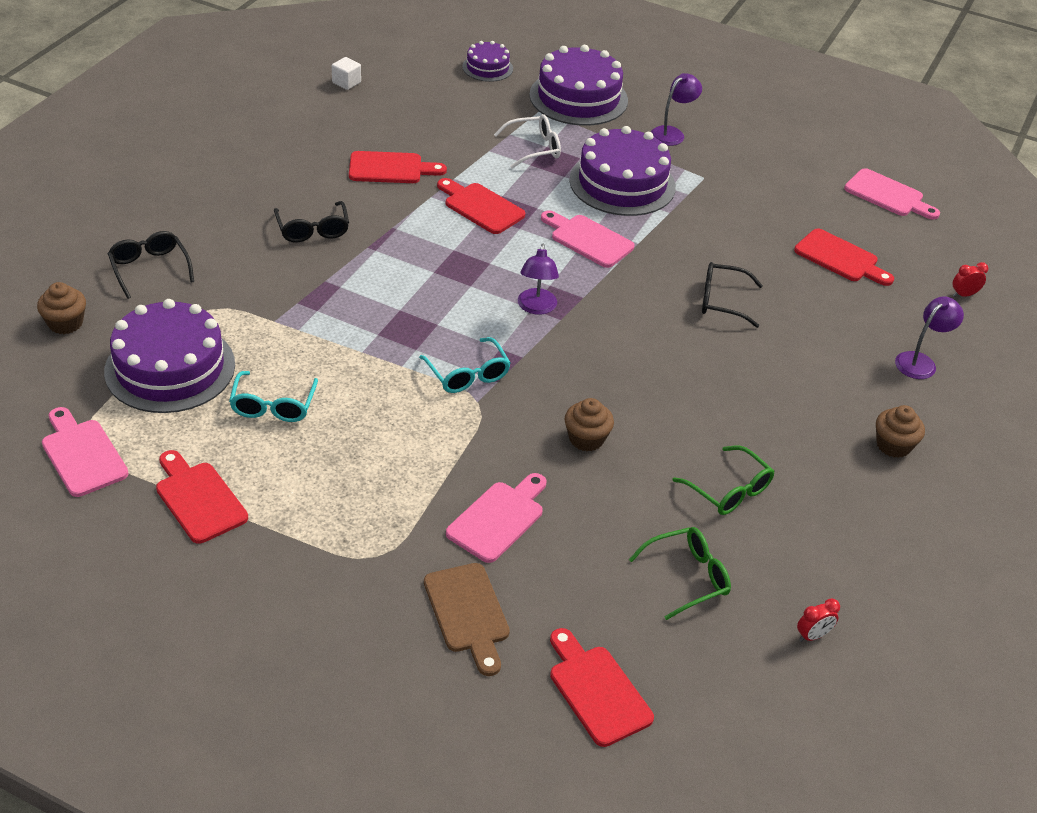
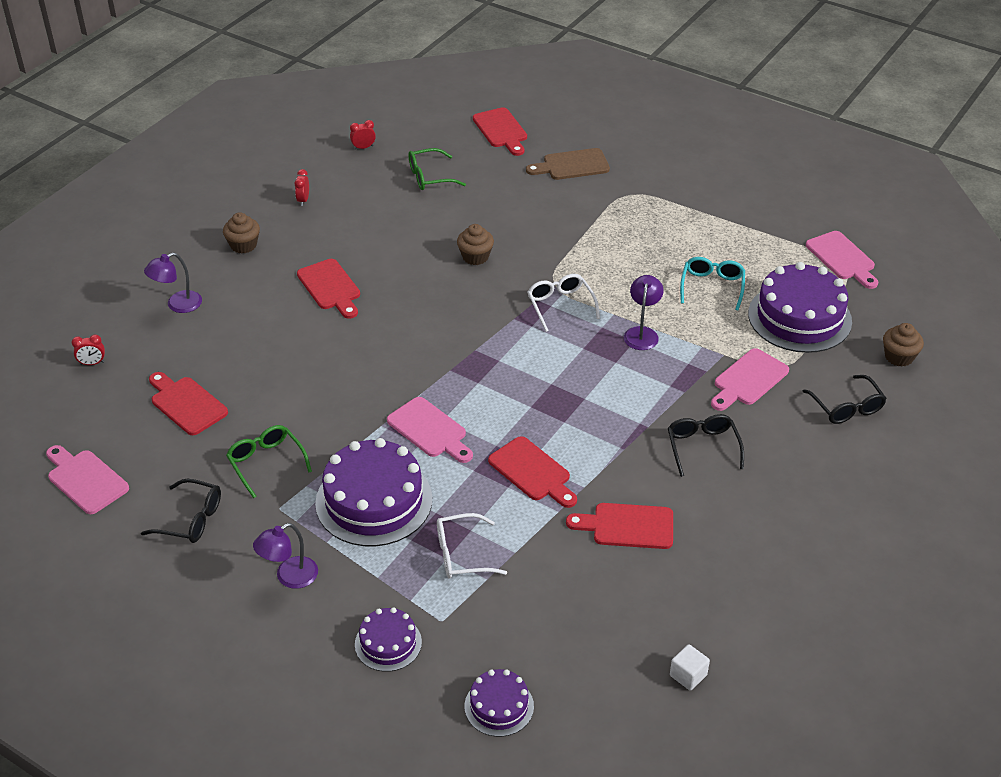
camera: 170 degrees left, 0 degrees up
(198, 499) = (752, 229): red cutting board -> red cutting board (330, 287)
(468, 375) = (560, 305): turquoise glasses -> white glasses
(468, 613) = (572, 165): brown cutting board -> brown cutting board turned 90 degrees counterclockwise
(498, 519) = (547, 211): pink cutting board -> pink cutting board (748, 380)
(536, 308) = (494, 360): purple lamp -> purple lamp (642, 333)
(578, 97) = (388, 643): purple cake -> purple cake, size x0.53
(721, 301) = (324, 363): black glasses -> black glasses (191, 519)
(729, 490) = (381, 221): green glasses -> green glasses (266, 462)
(854, 523) = (303, 200): none -> red clock

